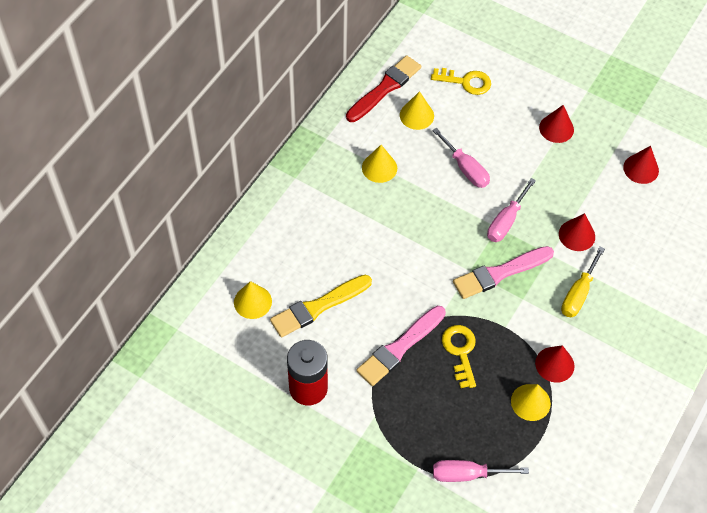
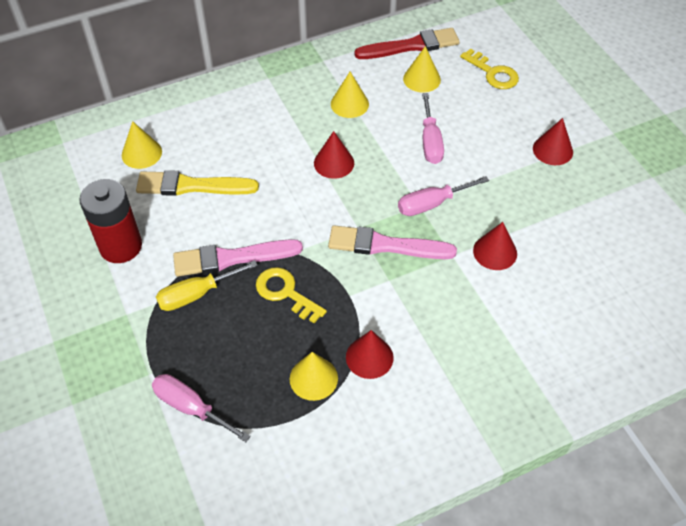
camera: 35 degrees right, 5 degrees down
(460, 351) = (285, 293): yellow key -> yellow key turned 75 degrees counterclockwise
(578, 294) = (451, 305): yellow screwdriver -> yellow screwdriver (196, 294)
(641, 169) = (616, 226): red cone -> red cone (334, 163)

